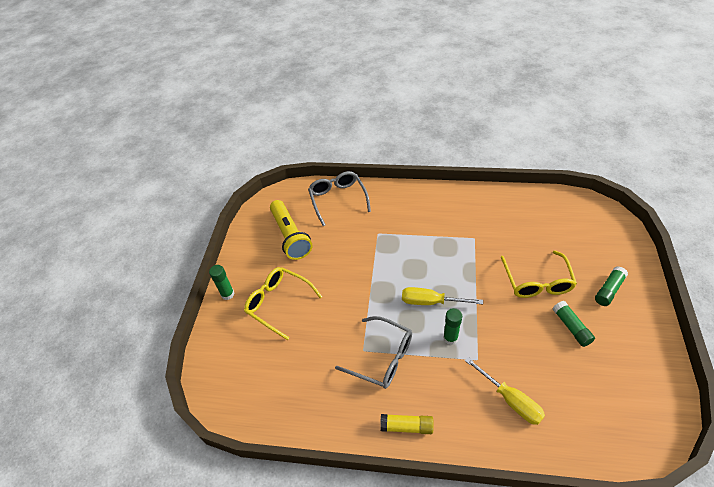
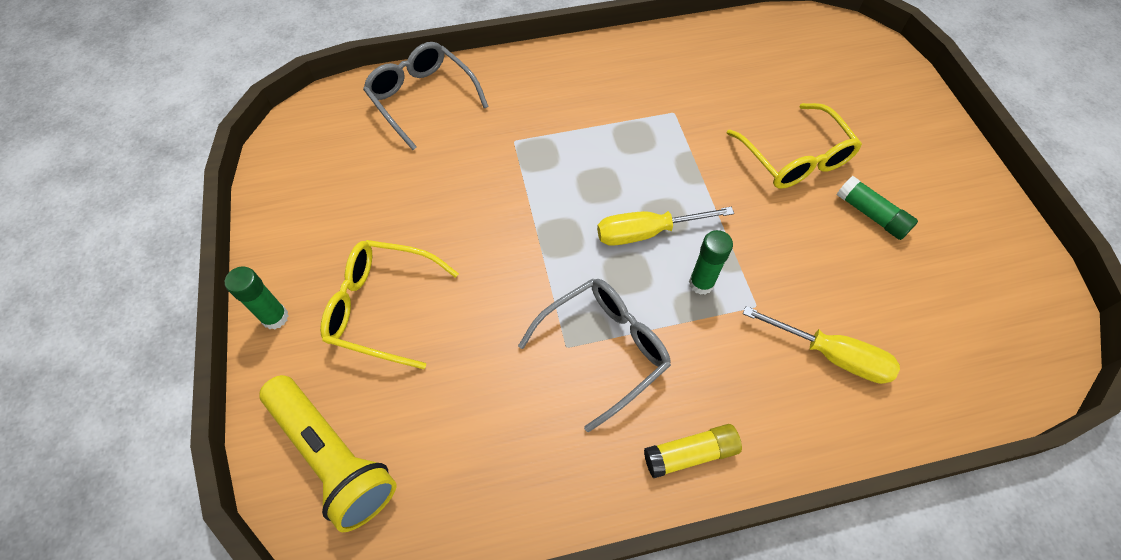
camera: 25 degrees left, 10 degrees up
(290, 236) = (359, 182): yellow flashlight -> yellow flashlight (333, 456)
(382, 358) = (604, 349): grey glasses -> grey glasses turned 45 degrees counterclockwise
(609, 290) = (899, 144): green glue stick -> none

